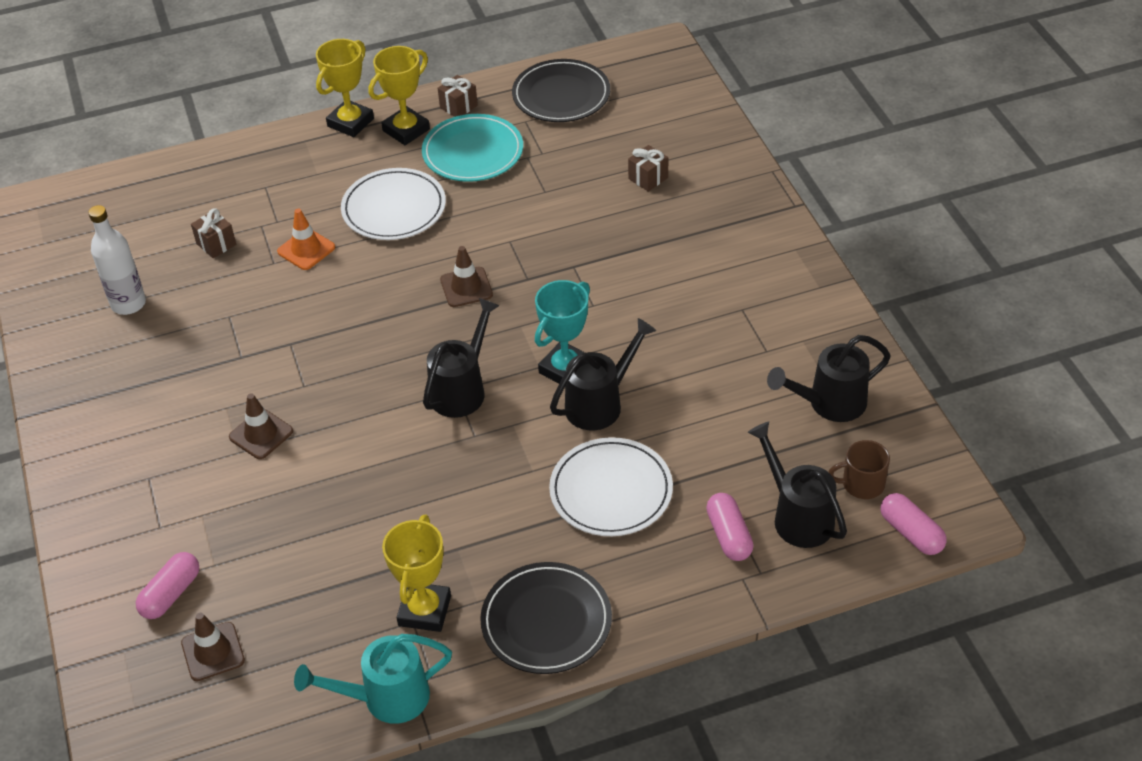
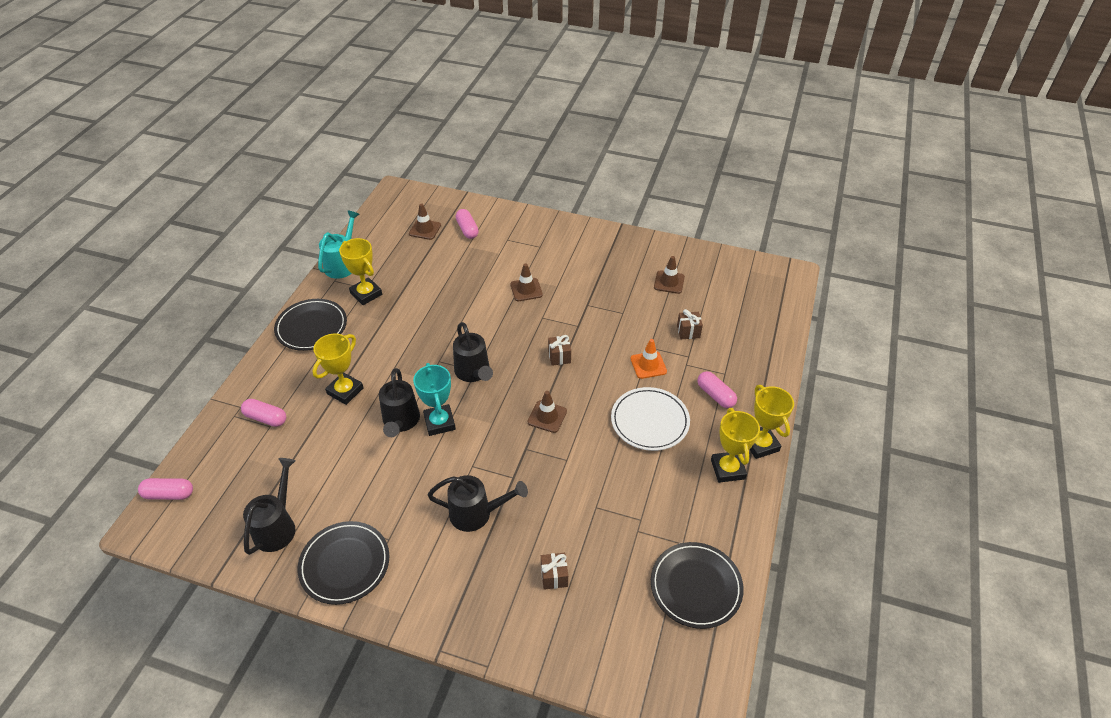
camera: 125 degrees right, 0 degrees up
(128, 304) = (669, 282): white bottle -> brown traffic cone
(307, 179) = (715, 395): none -> pink capsule
(458, 107) = (732, 513): brown gift -> brown gift (559, 357)
(473, 152) = (672, 492): turquoise plate -> none
(611, 491) = (345, 391): white plate -> yellow trophy
(797, 516) = (239, 454): black watering can -> black watering can (477, 514)
(802, 321) = (345, 564): none -> black plate
(862, 484) = (218, 497): brown mug -> none

